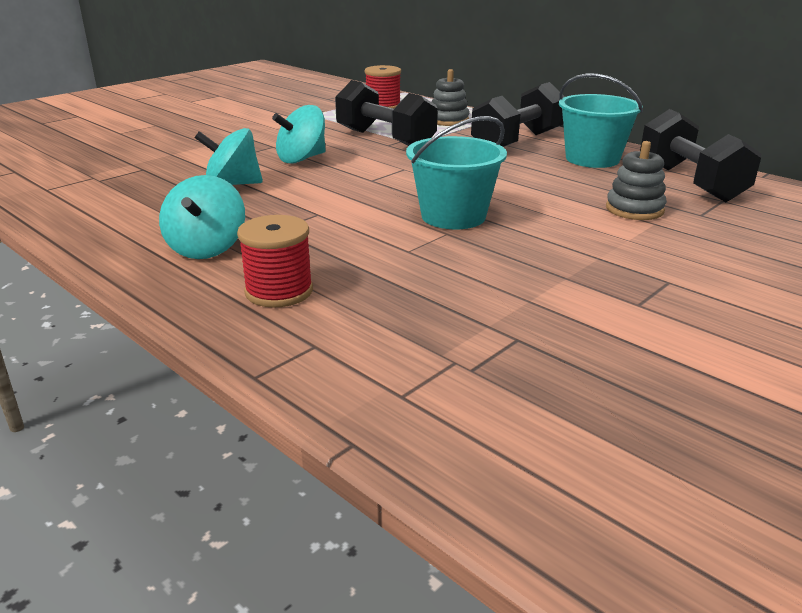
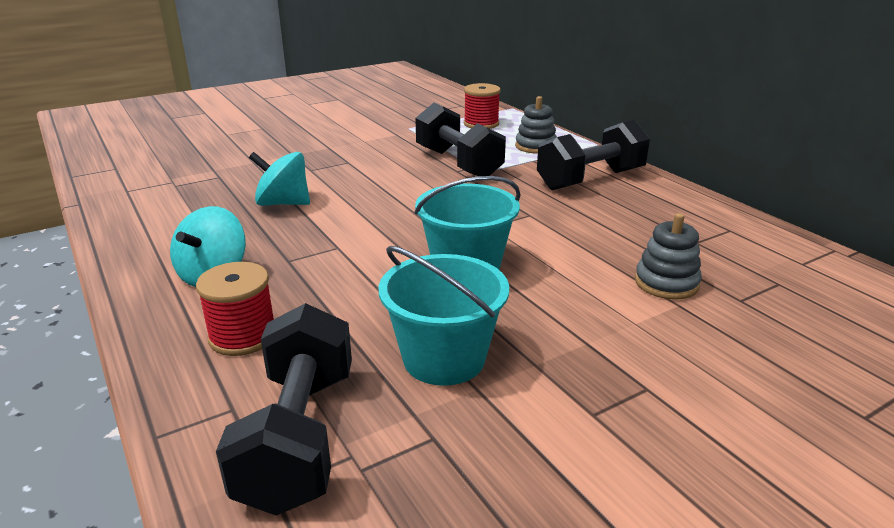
camera: 15 degrees right, 0 degrees up
(302, 159) = (364, 179): turquoise spinning top -> none
(592, 159) = (659, 210): turquoise bucket -> turquoise bucket (444, 358)
(689, 182) = (753, 254): black dumbbell -> black dumbbell (298, 437)

